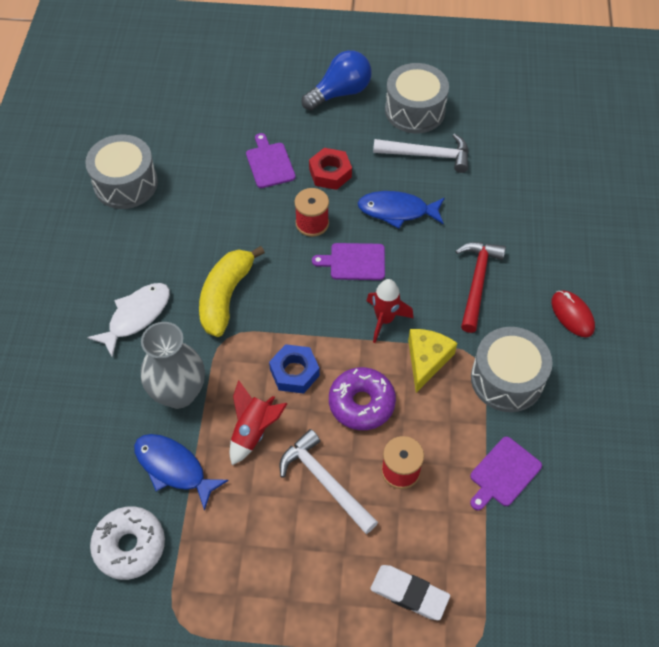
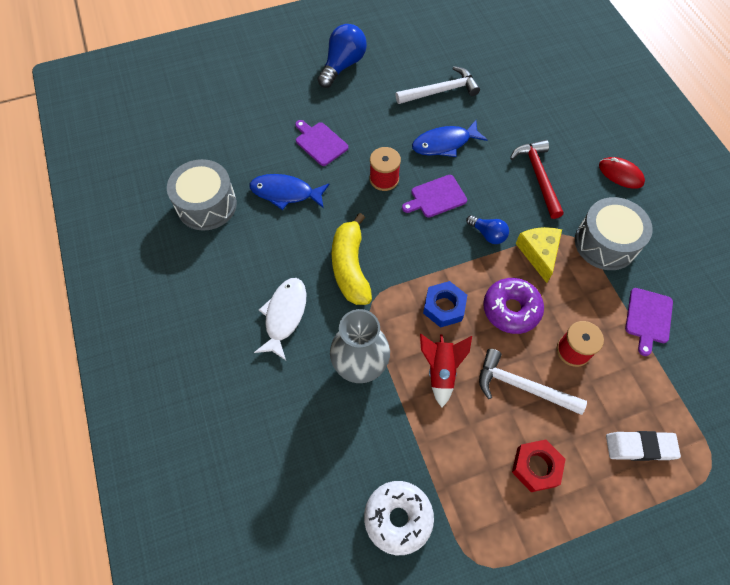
camera: 25 degrees left, 5 degrees up
(174, 468) = (394, 432): blue fish -> blue fish (285, 193)
(330, 173) = (374, 133): red nut -> red nut (536, 467)
(385, 320) = (488, 234): red rocket -> blue light bulb
(415, 110) = (410, 59): grey drum -> none

